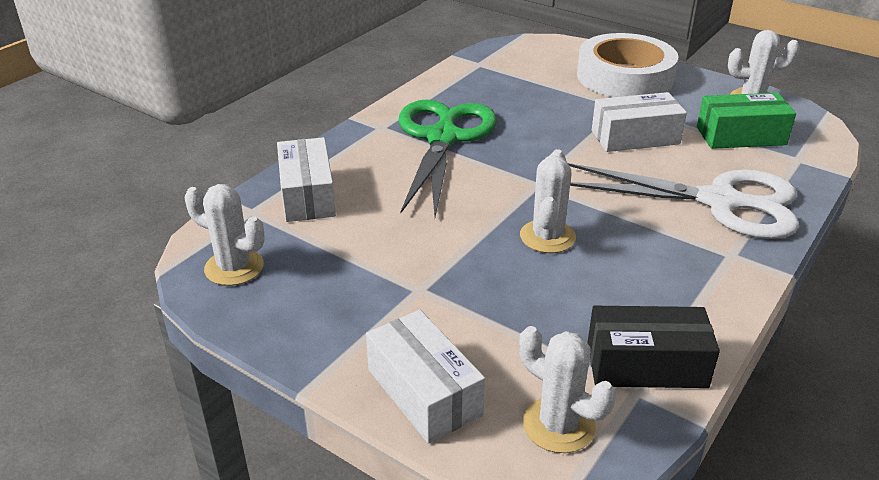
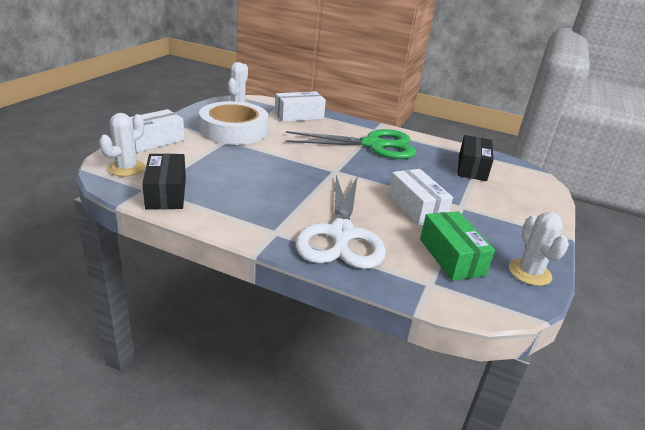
camera: 75 degrees right, 5 degrees down
(514, 77) = (472, 167): none -> black box
(547, 237) = (279, 171): white cactus -> none
(625, 77) = (514, 210): white tape -> white tape (234, 130)

